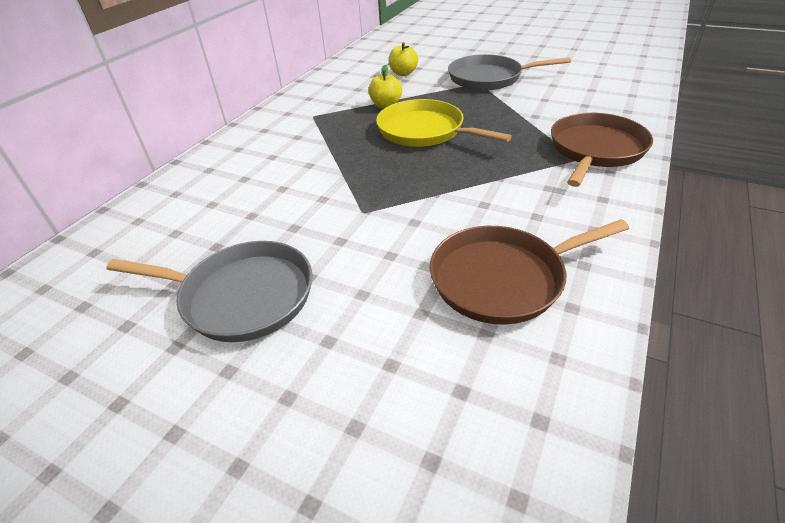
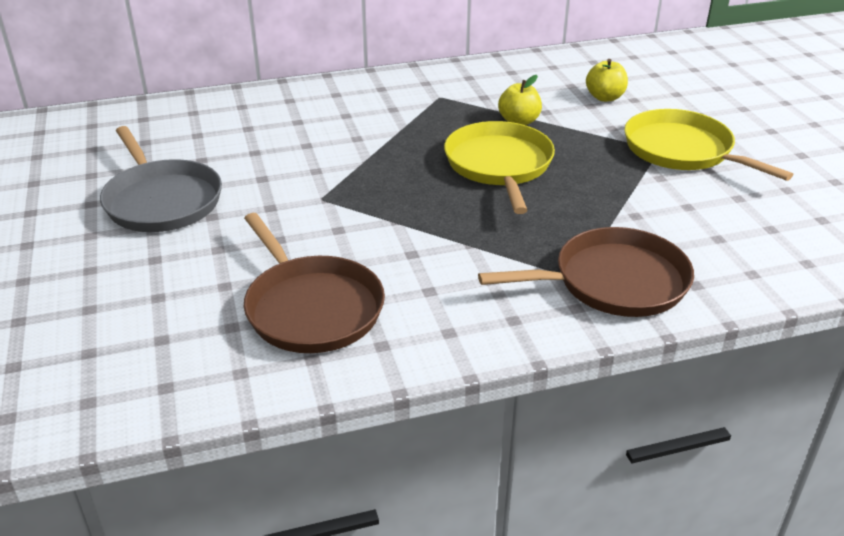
camera: 45 degrees right, 5 degrees down
(489, 78) = (682, 151): grey pan -> yellow pan
(503, 278) = (311, 308): brown pan -> brown pan turned 150 degrees counterclockwise

